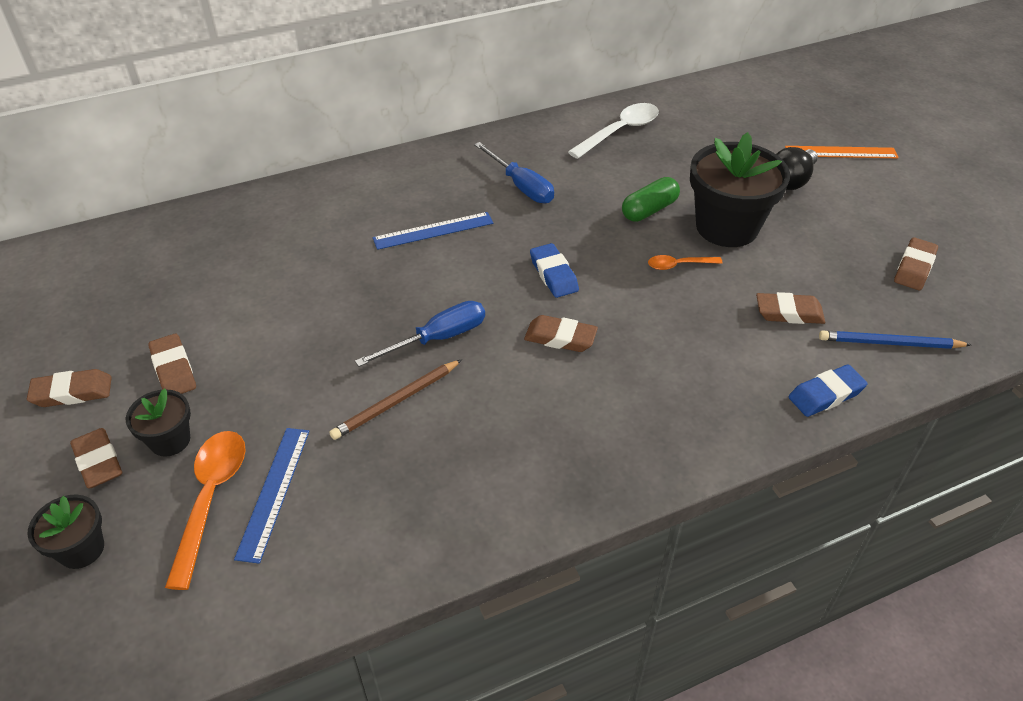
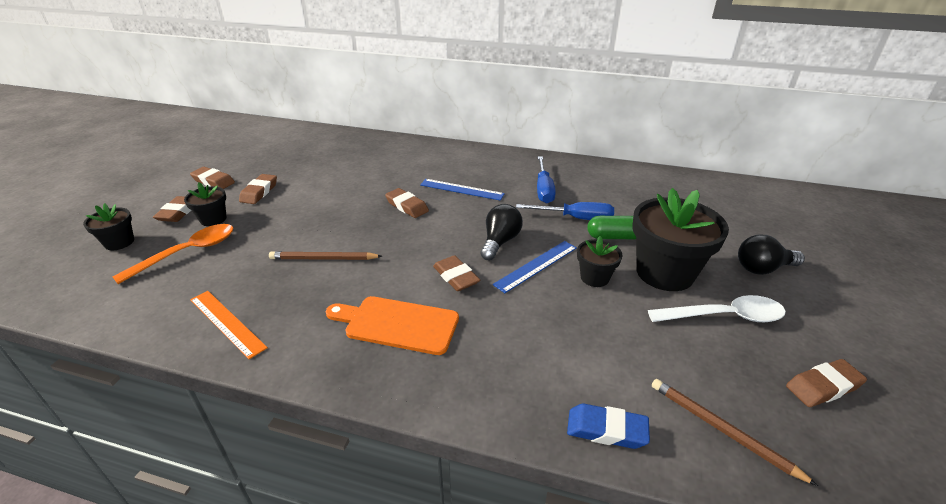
camera: 40 degrees right, 10 degrees down
(274, 492) = (213, 266): blue ruler -> blue ruler (536, 265)
(438, 338) = (388, 240): blue screwdriver -> blue screwdriver (575, 218)
(553, 274) = (500, 242): blue eraser -> black light bulb
(570, 419) = (397, 324): none -> orange cutting board
(619, 131) = (651, 187): white spoon -> white spoon (724, 316)
(679, 265) = (594, 277): orange spoon -> black flower pot
(789, 313) = (647, 353): brown eraser -> brown eraser (407, 206)
(841, 152) = (839, 270): orange ruler -> orange ruler (227, 322)
(889, 343) = (722, 430): blue pencil -> brown pencil

